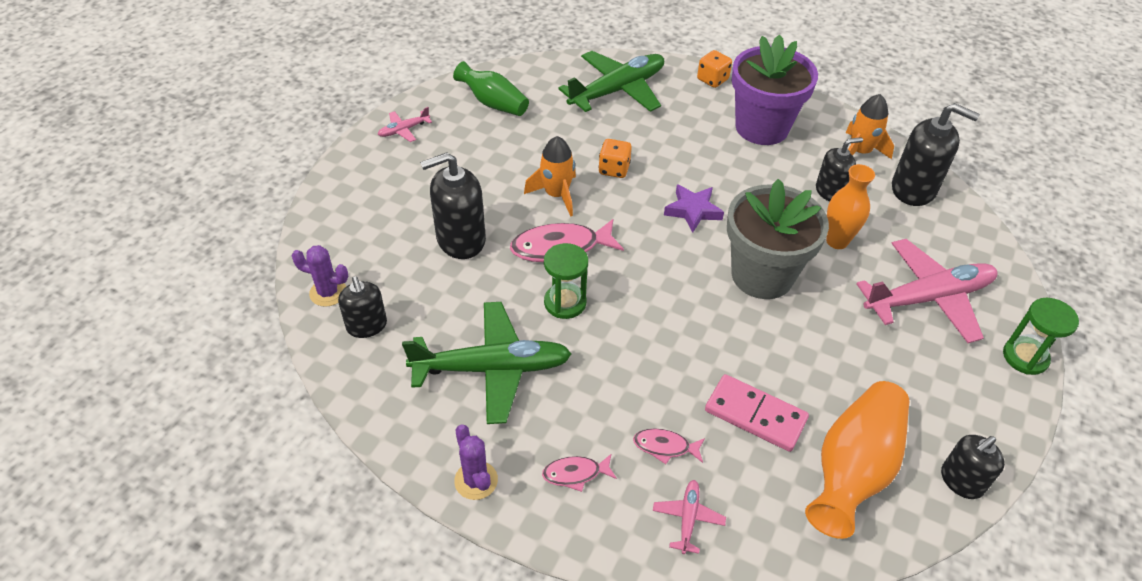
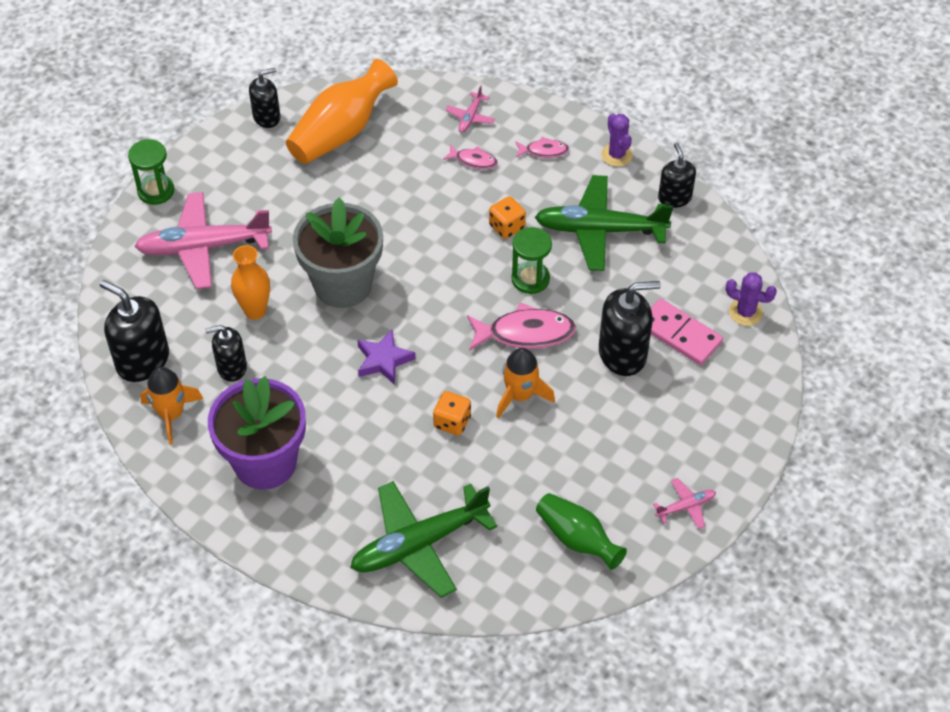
camera: 170 degrees left, 5 degrees up
(367, 326) = (707, 277): black soap dispenser -> black soap dispenser (674, 198)
(712, 79) = (293, 549): orange dice -> orange dice (507, 227)
(755, 415) = (397, 174): pink domino -> pink domino (679, 334)

